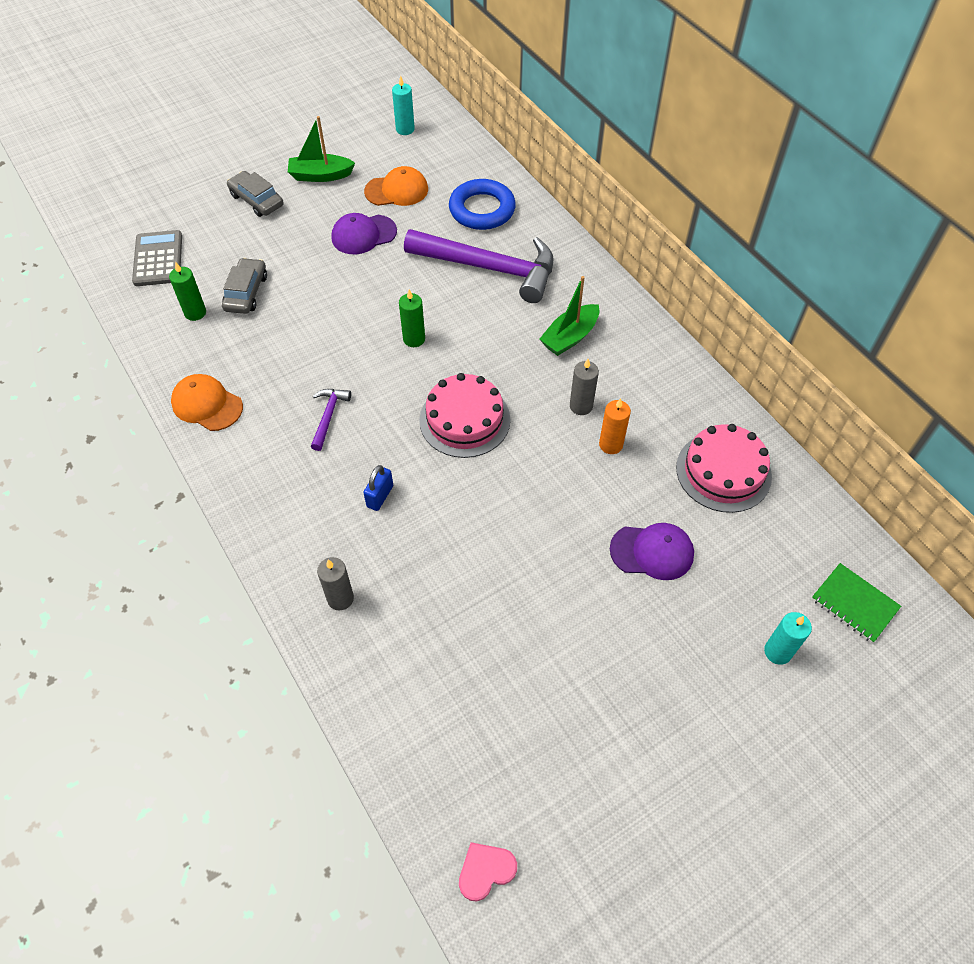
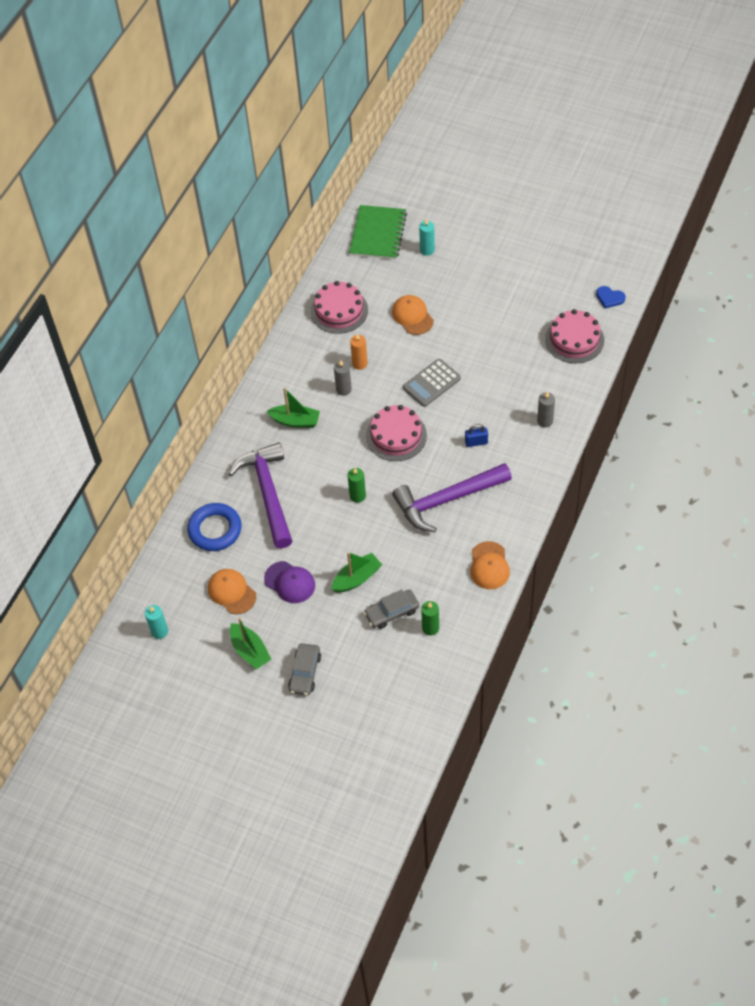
camera: 120 degrees left, 0 degrees up
(158, 259) = (405, 689): grey calculator -> grey calculator (431, 383)
(313, 286) = (357, 578): none -> green boat
(328, 416) = (447, 500): purple hammer -> purple hammer, size x2.32
(445, 745) = (574, 339): none -> pink cake
(485, 871) = (609, 298): pink heart -> blue heart
(652, 552) = (412, 316): purple cap -> orange cap
(854, 604) = (378, 234): green notebook -> green notebook, size x1.67

